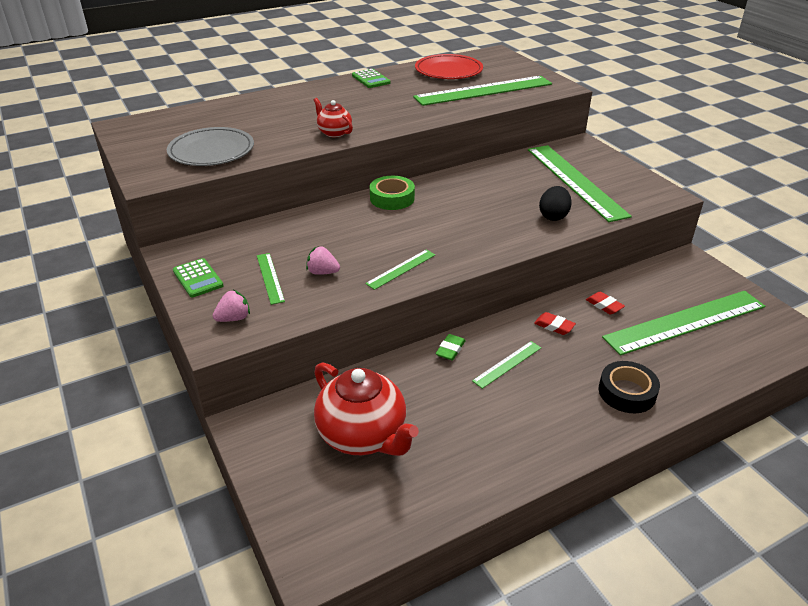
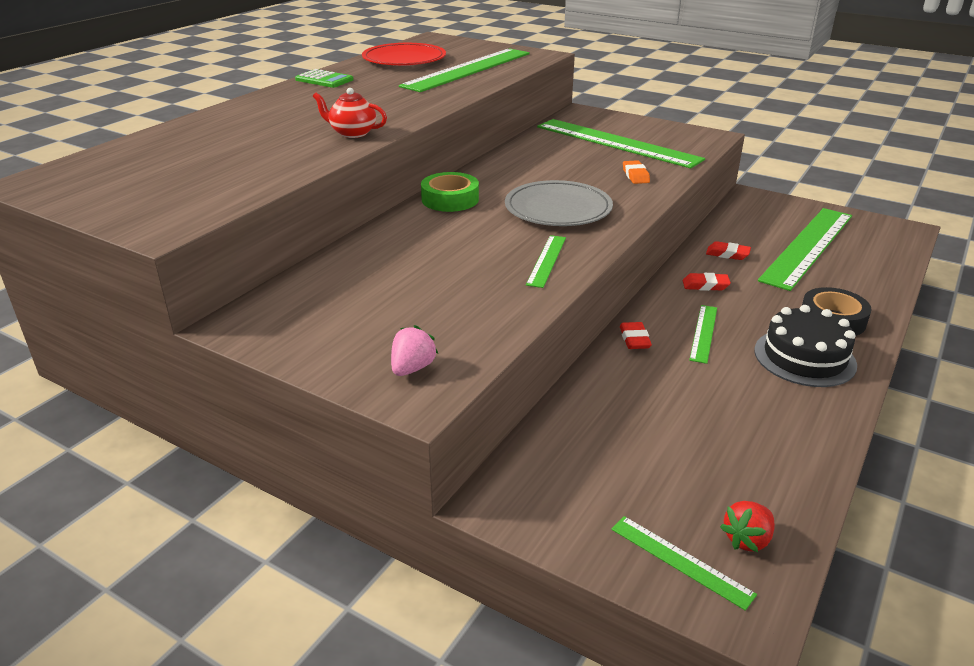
camera: 30 degrees left, 5 degrees down
(198, 278) = (307, 342): green calculator -> none
(211, 151) = (212, 181): grey plate -> grey plate (558, 209)
(270, 278) = (404, 313): green ruler -> green ruler (680, 561)
(323, 272) = (462, 289): pink strawberry -> none
(363, 436) = (644, 456): red teapot -> none
(366, 521) = (747, 539): none -> red strawberry
(450, 350) = (634, 339): green eraser -> red eraser
(553, 216) = (635, 175): black egg -> orange eraser
(564, 414) = (804, 357): none -> black cake

